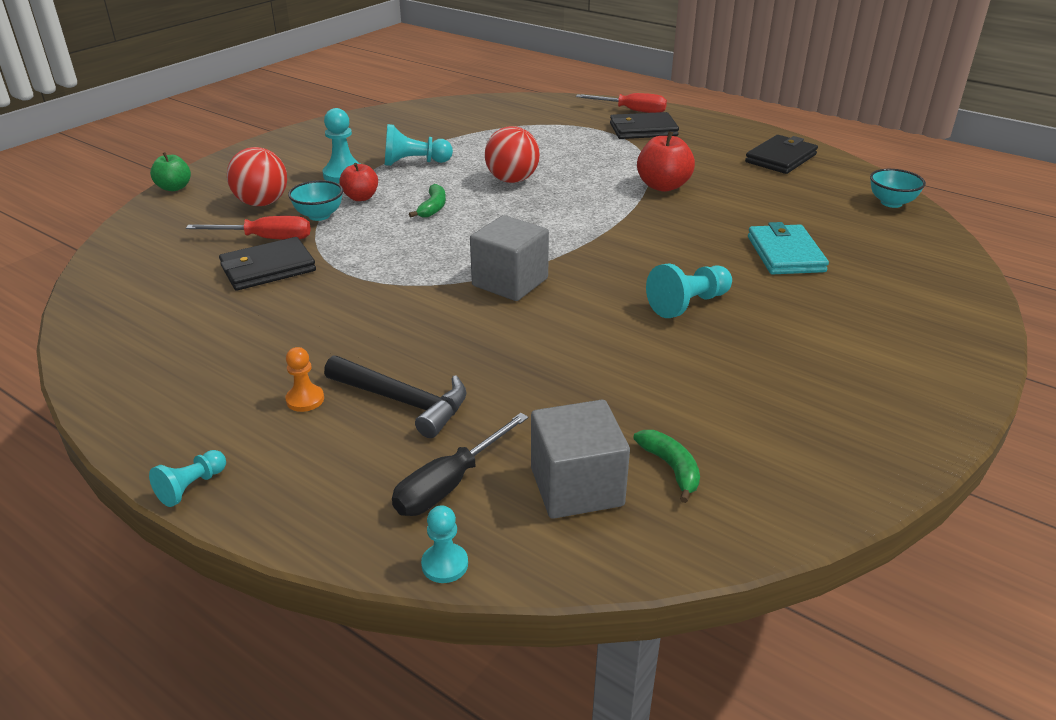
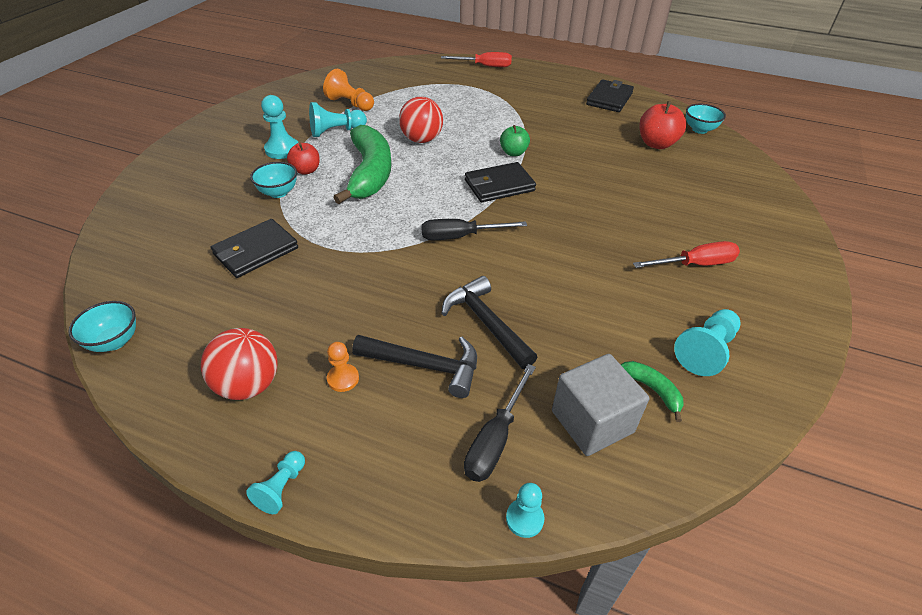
camera: 15 degrees left, 10 degrees up
(85, 331) = (114, 341): none -> turquoise bowl
(174, 188) = (137, 179): green apple -> green apple (513, 153)
(262, 203) = (223, 186): red ball -> red ball (248, 385)
(266, 239) = (241, 221): red screwdriver -> red screwdriver (695, 264)
(433, 208) = (370, 173): green banana -> green banana, size x2.33
(444, 136) = (350, 104): none -> orange pawn
(497, 370) = (486, 323): none -> black hammer
(510, 282) = (460, 236): grey cube -> black screwdriver
(643, 130) = (501, 83): black wallet -> black wallet (499, 185)
(663, 186) = (537, 133): red apple -> red apple (656, 144)
(688, 304) = (600, 238): turquoise pawn -> turquoise pawn (705, 351)
(785, 254) = (648, 183): turquoise wallet -> none

